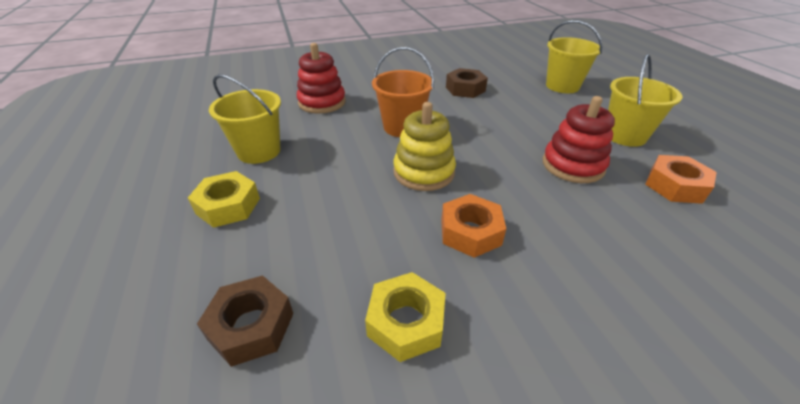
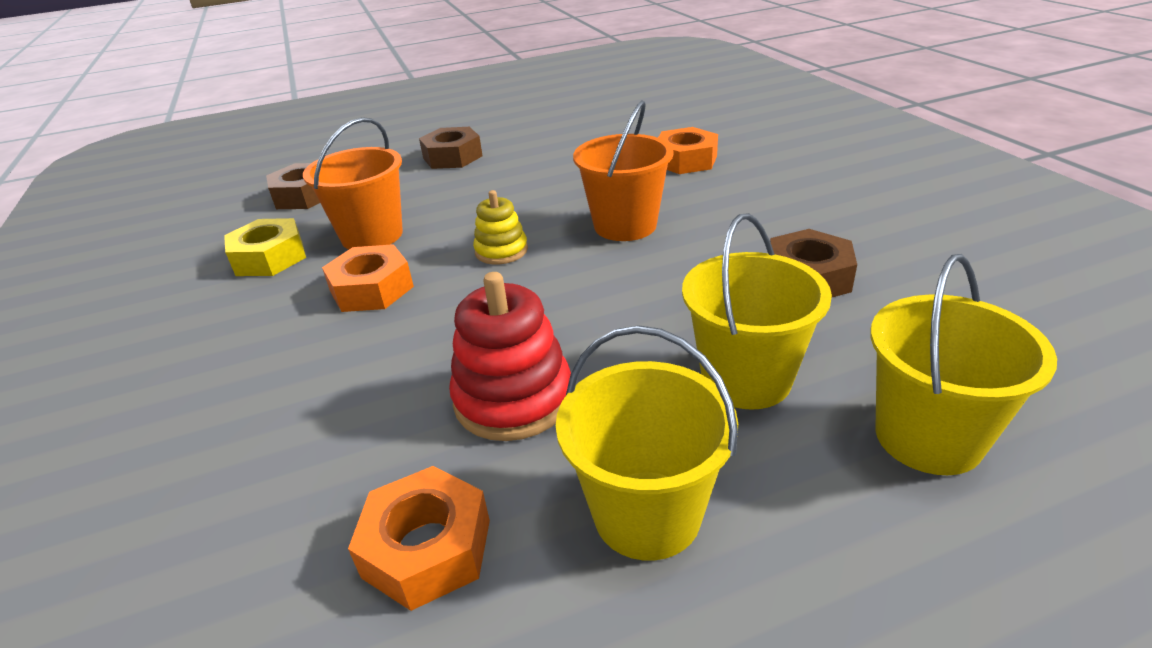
camera: 90 degrees right, 5 degrees down
(228, 206) = (452, 157): yellow nut -> brown nut
(259, 151) = (549, 150): yellow bucket -> yellow bucket (746, 379)
(322, 102) = (685, 160): red stacking toy -> orange nut
(380, 244) = (372, 236): none -> orange bucket
(424, 172) = (501, 251): yellow stacking toy -> yellow stacking toy, size x0.60

